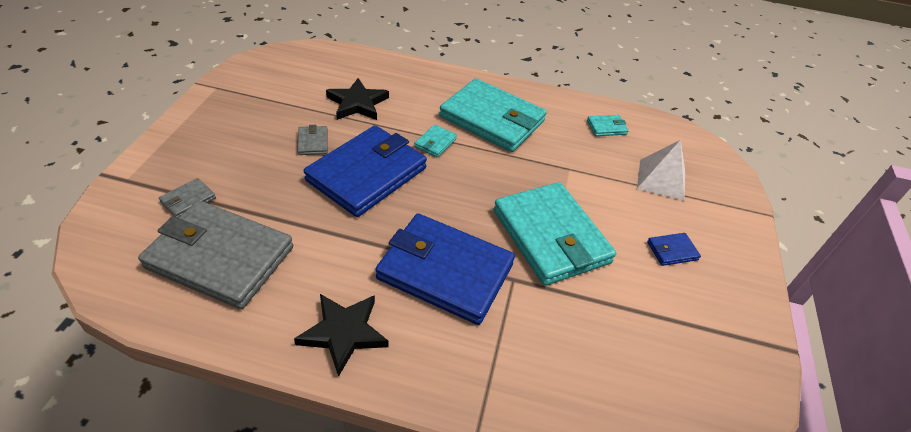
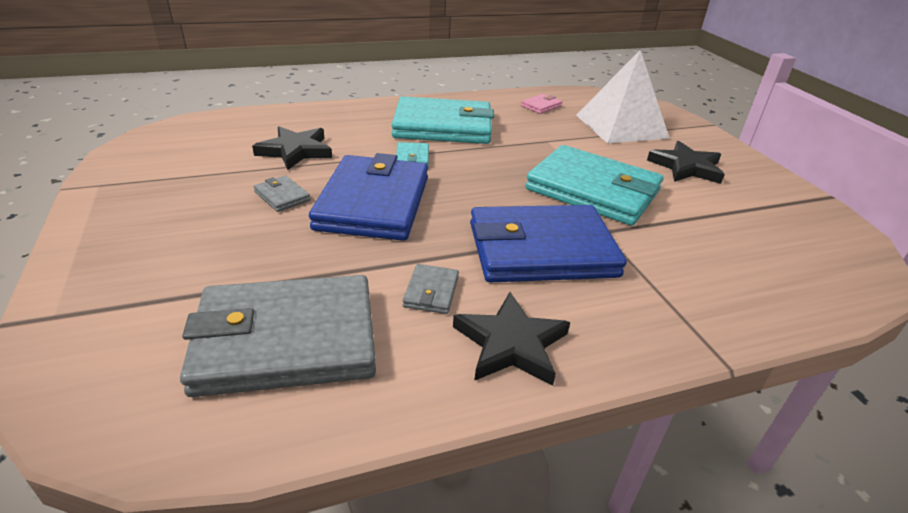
camera: 30 degrees left, 10 degrees down
(188, 200) = (177, 302): grey wallet -> grey wallet (431, 291)
(606, 127) = (541, 106): turquoise wallet -> pink wallet
(661, 179) = (621, 126): white pyramid -> white pyramid, size x1.51
(672, 251) = (686, 167): blue wallet -> black star

